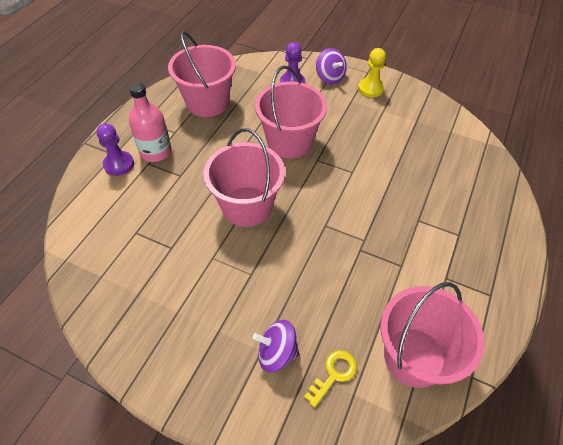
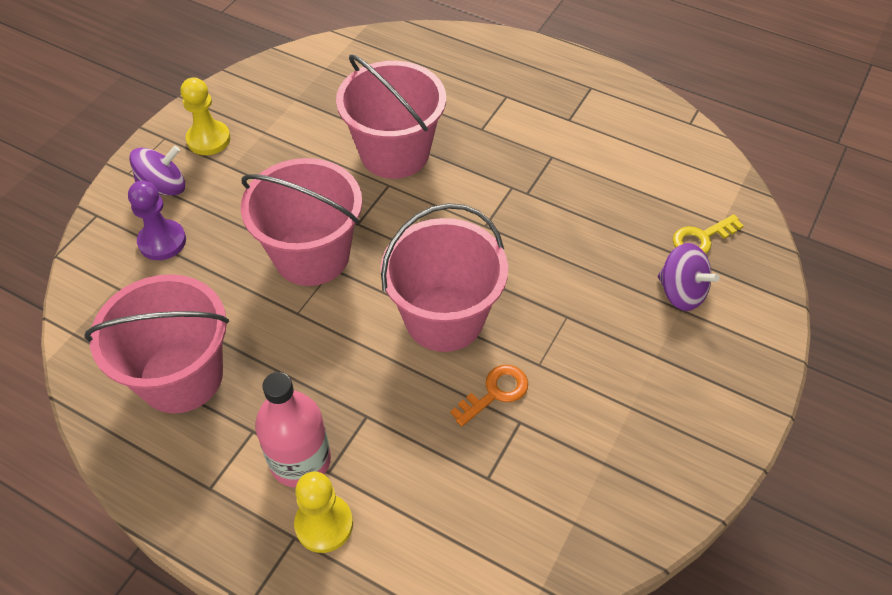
camera: 85 degrees left, 0 degrees up
(119, 164) = (324, 524): purple pawn -> yellow pawn
(192, 234) = (495, 392): none -> orange key
(276, 353) = (681, 292): purple spinning top -> purple spinning top turned 60 degrees counterclockwise
(334, 374) = (701, 238): yellow key -> yellow key turned 75 degrees counterclockwise
(414, 357) = (672, 164): pink bucket -> pink bucket (395, 153)

